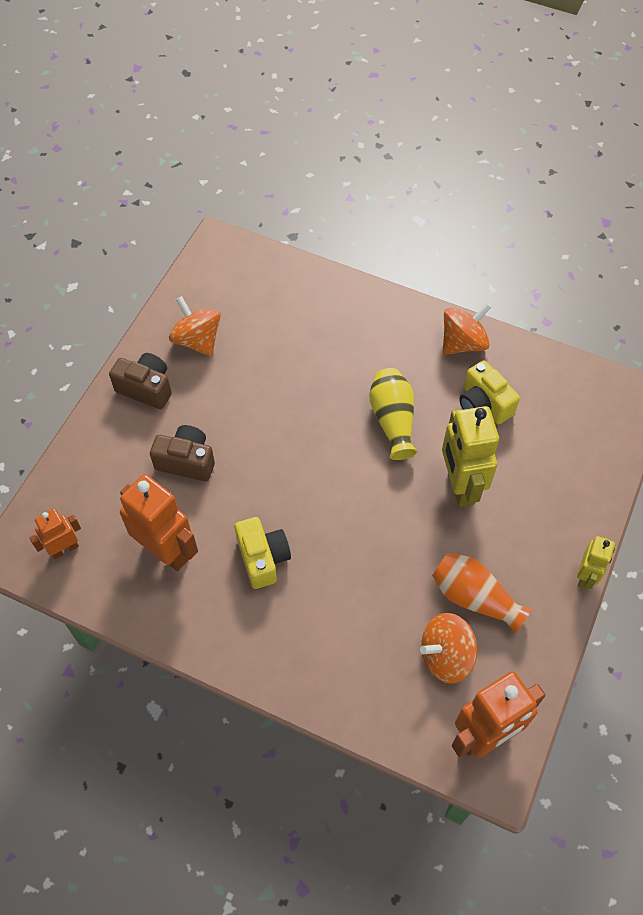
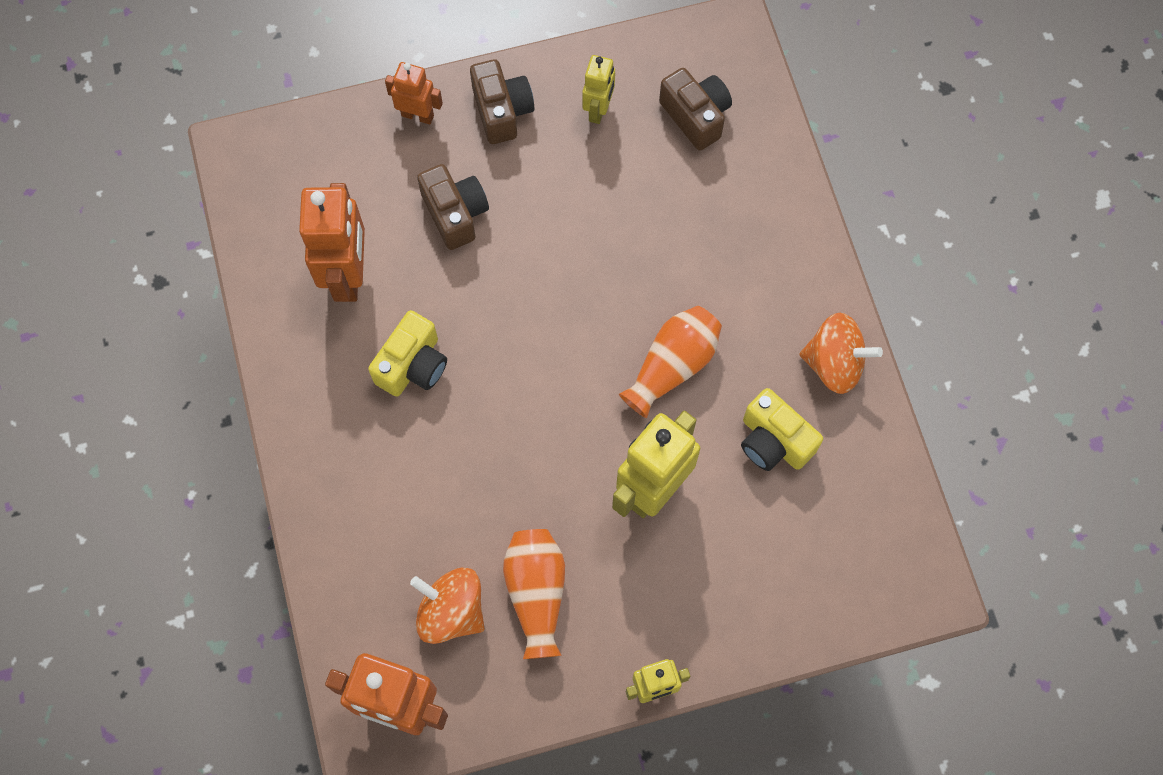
camera: 50 degrees right, 10 degrees up
(64, 549) = (277, 187): orange robot -> orange robot (417, 115)
(197, 340) = (598, 110): orange spinning top -> yellow robot
(251, 298) = (696, 116): none -> brown camera
(393, 420) = (672, 366): yellow vase -> orange vase
(484, 404) = (773, 441): yellow camera -> yellow camera turned 60 degrees counterclockwise

